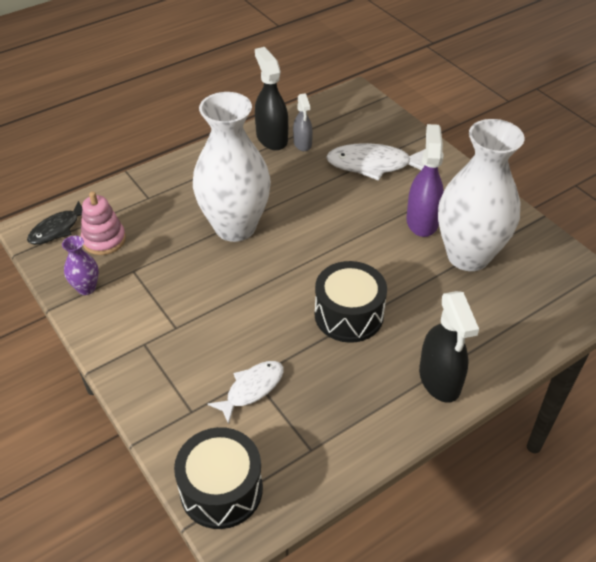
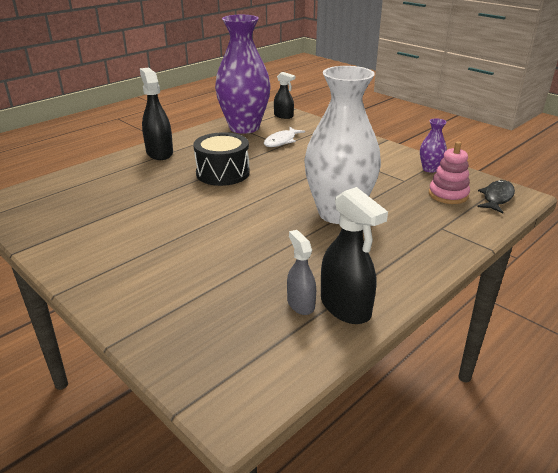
camera: 170 degrees right, 15 degrees down
(221, 489) = (283, 116): black drum -> black spray bottle
(303, 448) = (244, 127): none -> purple vase
(374, 165) = (201, 286): white fish -> none
(422, 221) = (151, 235): purple spray bottle -> none
(468, 256) = (113, 214): white vase -> none

